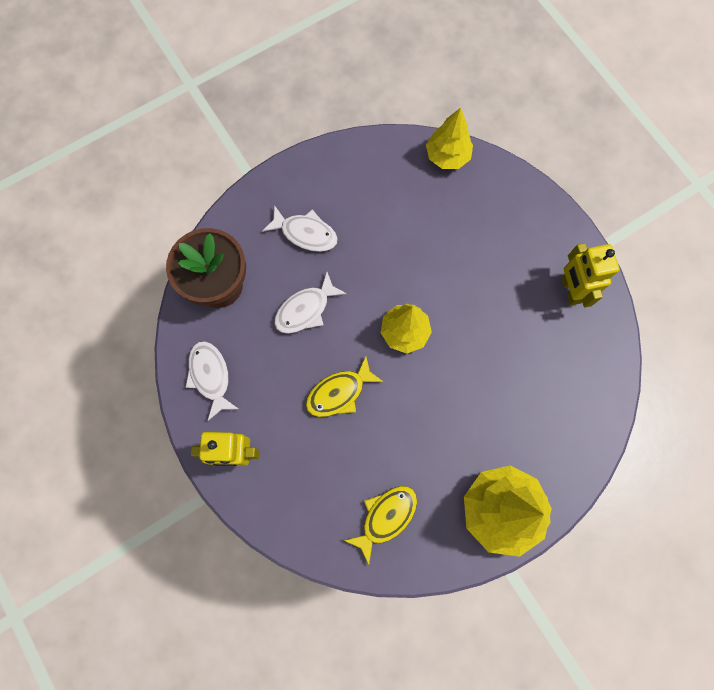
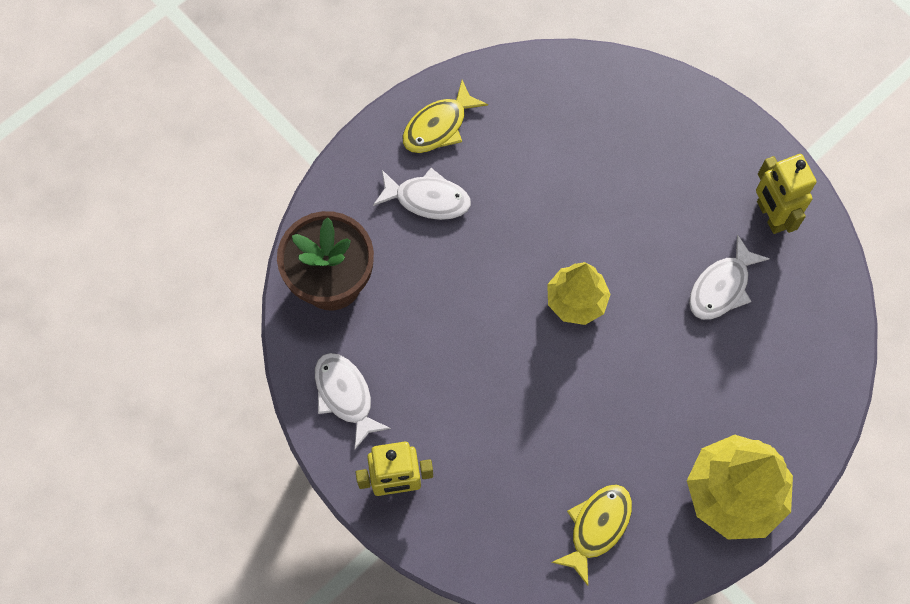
camera: 10 degrees left, 5 degrees down
(305, 309) = (447, 293): white fish -> white fish (721, 287)
(339, 392) = (510, 388): yellow fish -> yellow fish (438, 126)
(447, 156) = (587, 73): yellow tree -> none

